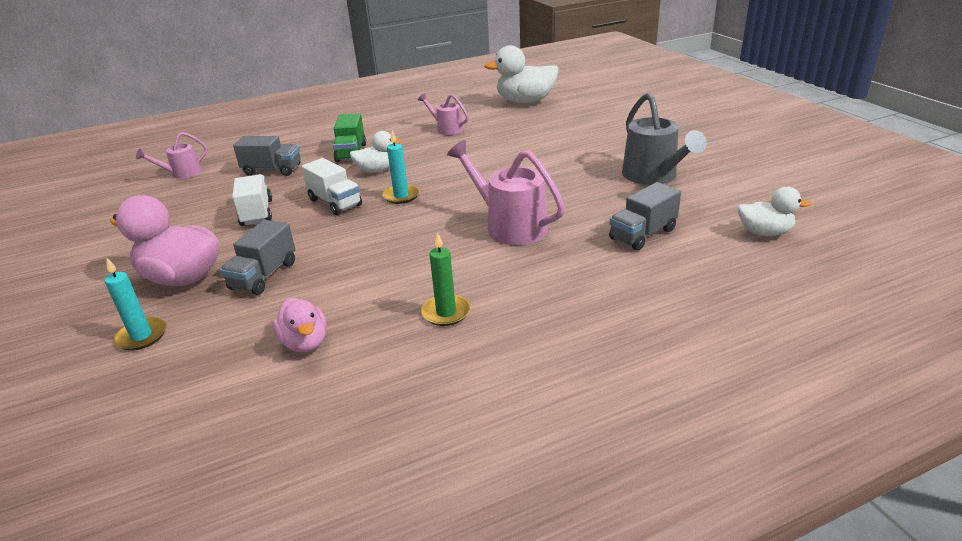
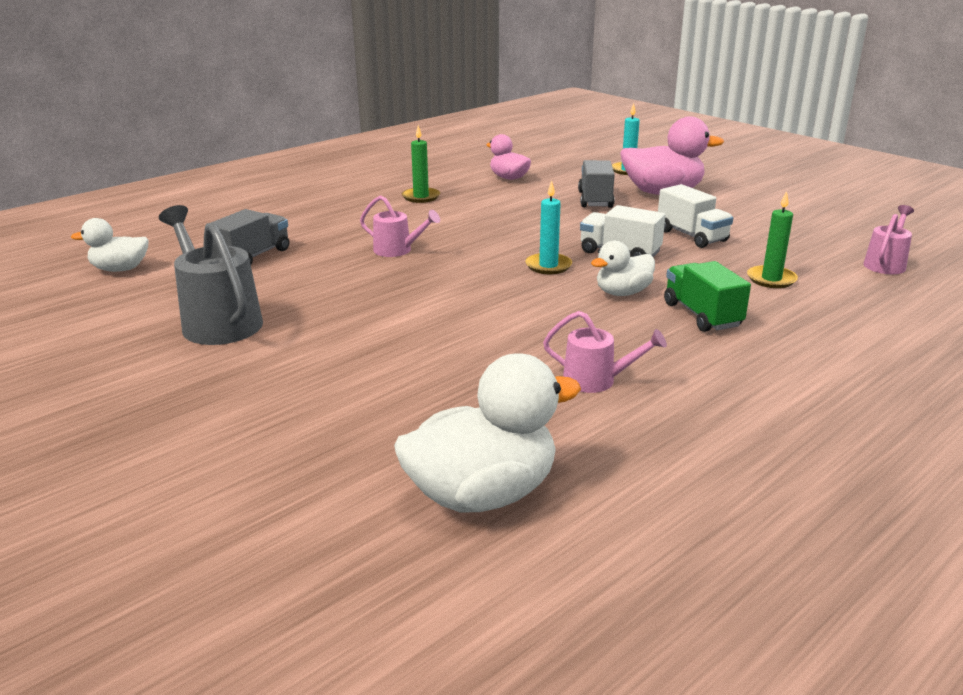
camera: 160 degrees right, 5 degrees down
(272, 170) = (771, 279): grey truck -> green candle
(509, 226) = (398, 250): pink watering can -> pink watering can, size x0.58

